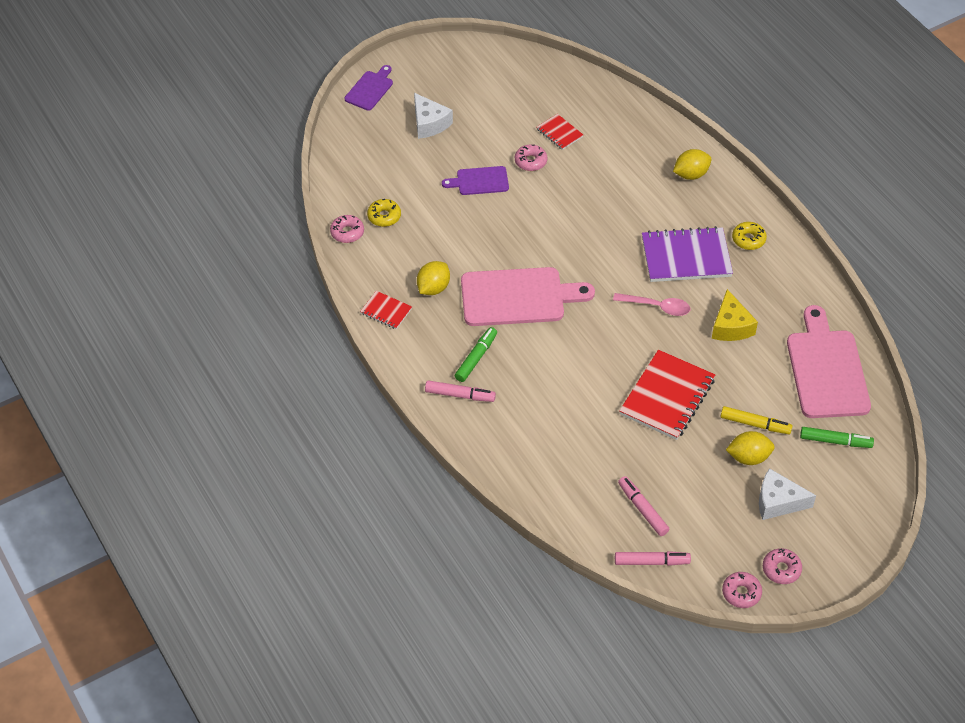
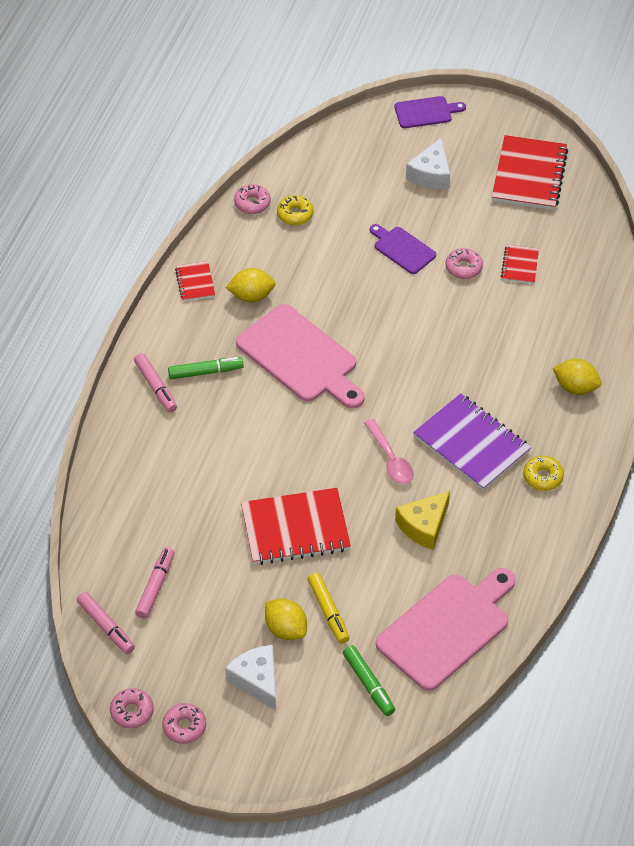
camera: 50 degrees right, 0 degrees up
(486, 77) = (529, 175): none -> red notebook

